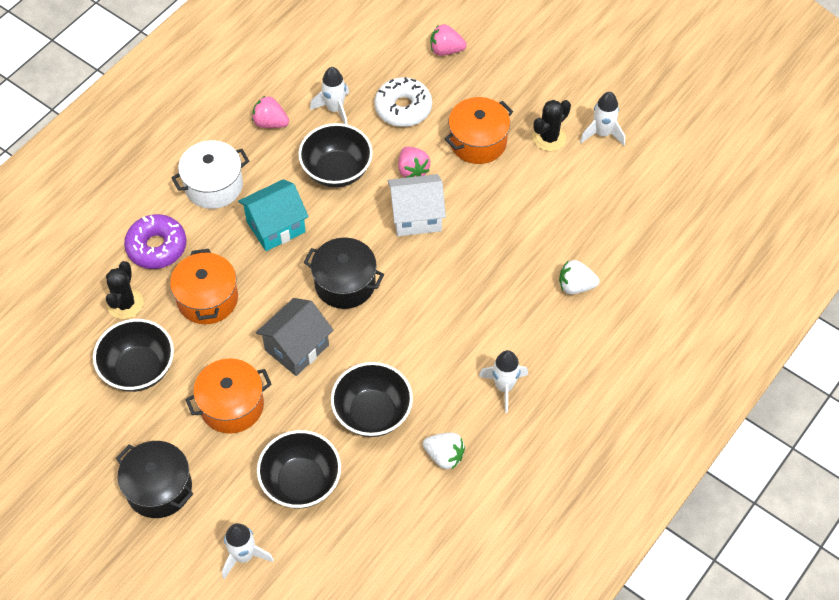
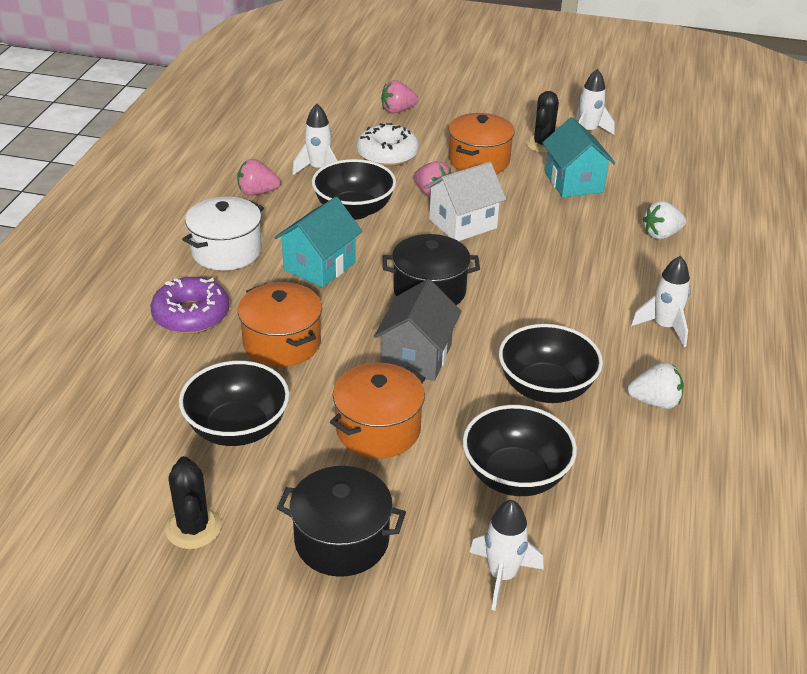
camera: 25 degrees left, 20 degrees down
(125, 304) = (182, 373): black cactus -> black cactus (193, 528)
(543, 197) = (574, 182): none -> turquoise house

